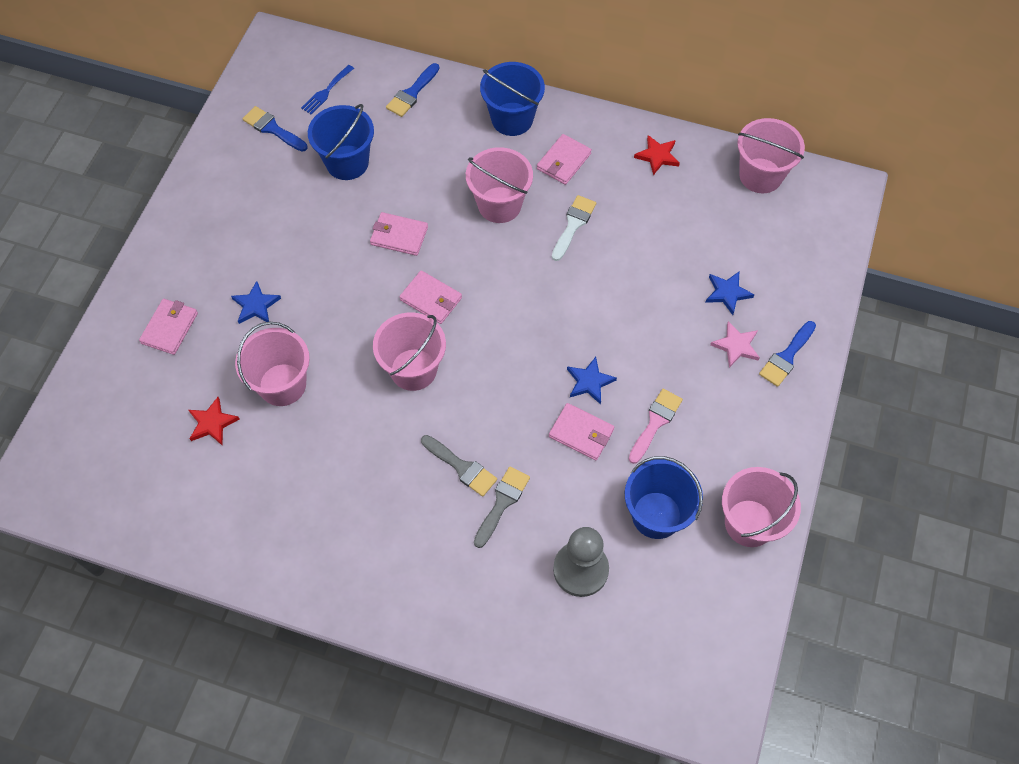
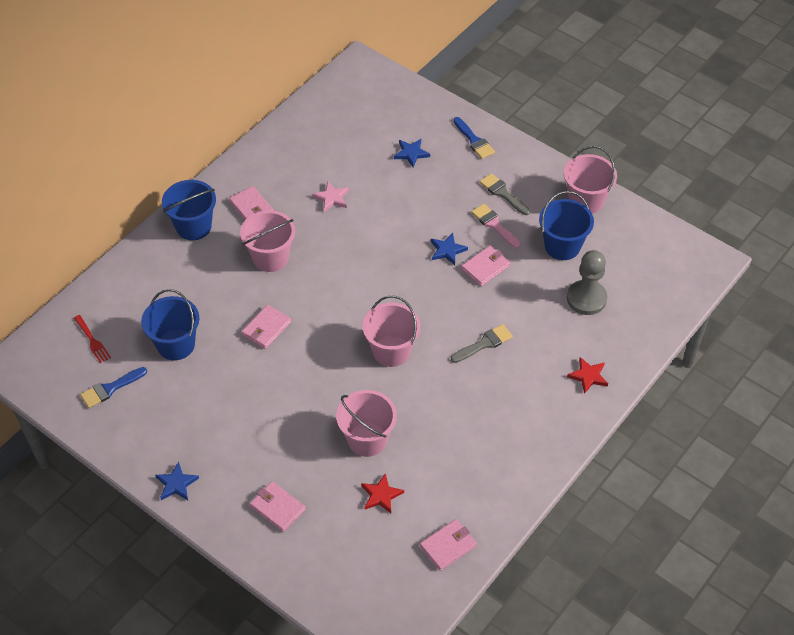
camera: 70 degrees left, 10 degrees down
(256, 305) = (285, 441): blue star -> blue star (176, 484)
(326, 91) = (92, 341): blue fork -> red fork
(412, 93) = (129, 283): blue brush -> none
(431, 299) = (334, 323): pink wallet -> pink wallet (448, 546)
(502, 503) = (521, 328): grey brush -> grey brush (503, 193)
(573, 225) = (312, 219): white brush -> none
(657, 156) = (276, 152): red star -> red star (588, 376)
(736, 346) = (454, 163): pink star -> pink star (332, 198)
(760, 175) = (324, 103): pink bucket -> none

